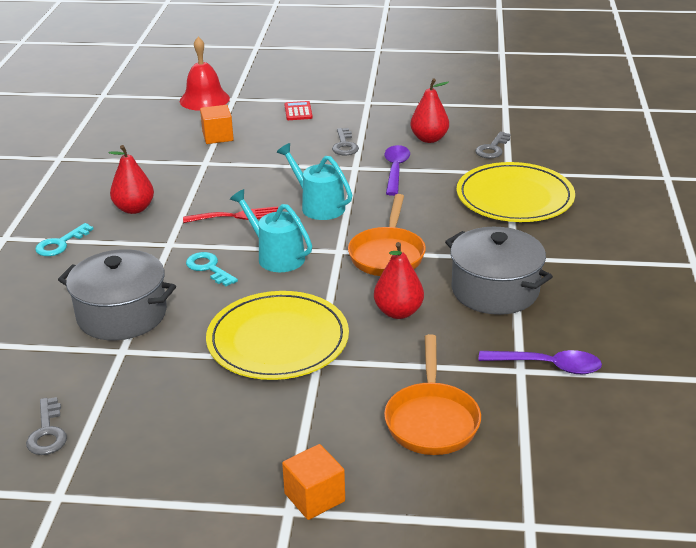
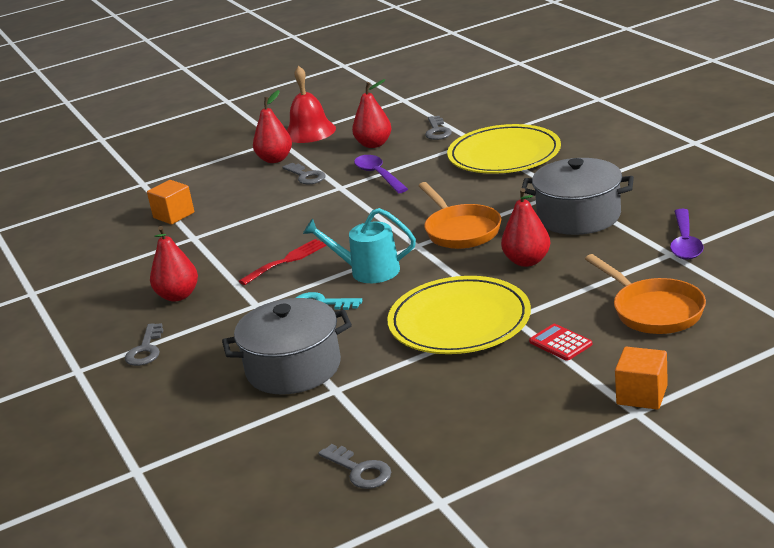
camera: 30 degrees left, 5 degrees down
(60, 244) = (146, 349): turquoise key -> grey key
(204, 99) = (113, 194): red bell -> red bell (309, 131)
(298, 111) = (223, 169): red calculator -> red calculator (560, 343)
(318, 206) = (350, 224): turquoise watering can -> none
(343, 119) = (275, 159): none -> red pear
(548, 366) = (685, 242): purple spoon -> purple spoon turned 120 degrees clockwise

